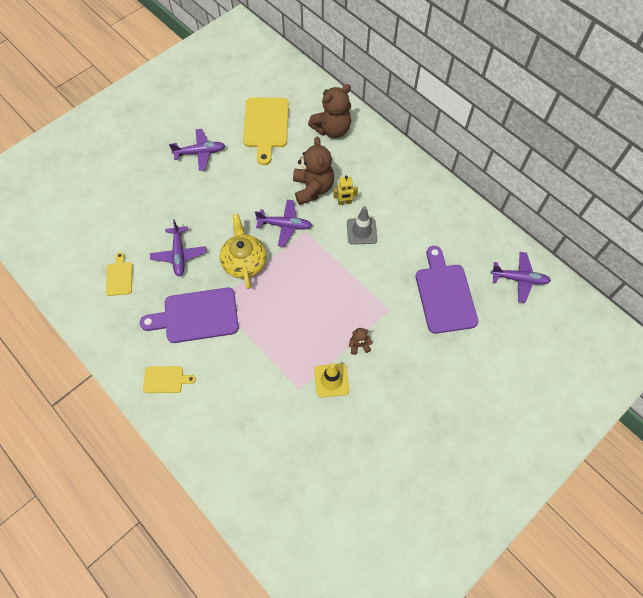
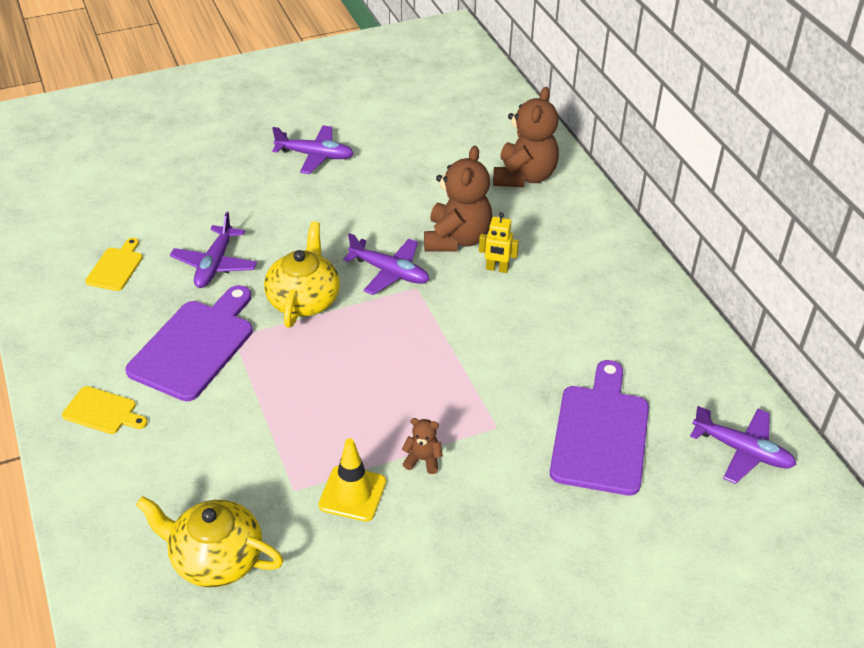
camera: 20 degrees right, 20 degrees down
(196, 316) = (195, 346): purple cutting board -> purple cutting board turned 105 degrees clockwise
(266, 126) = (427, 149): yellow cutting board -> none
(277, 447) = (215, 558): none -> yellow teapot
(332, 129) = (524, 176): brown teddy bear -> brown teddy bear turned 60 degrees counterclockwise
(361, 231) = (505, 311): grey traffic cone -> none

